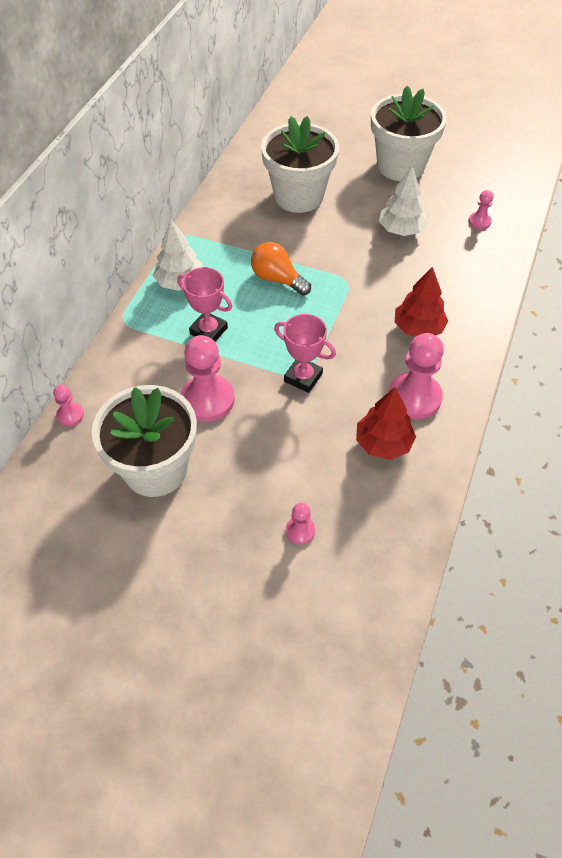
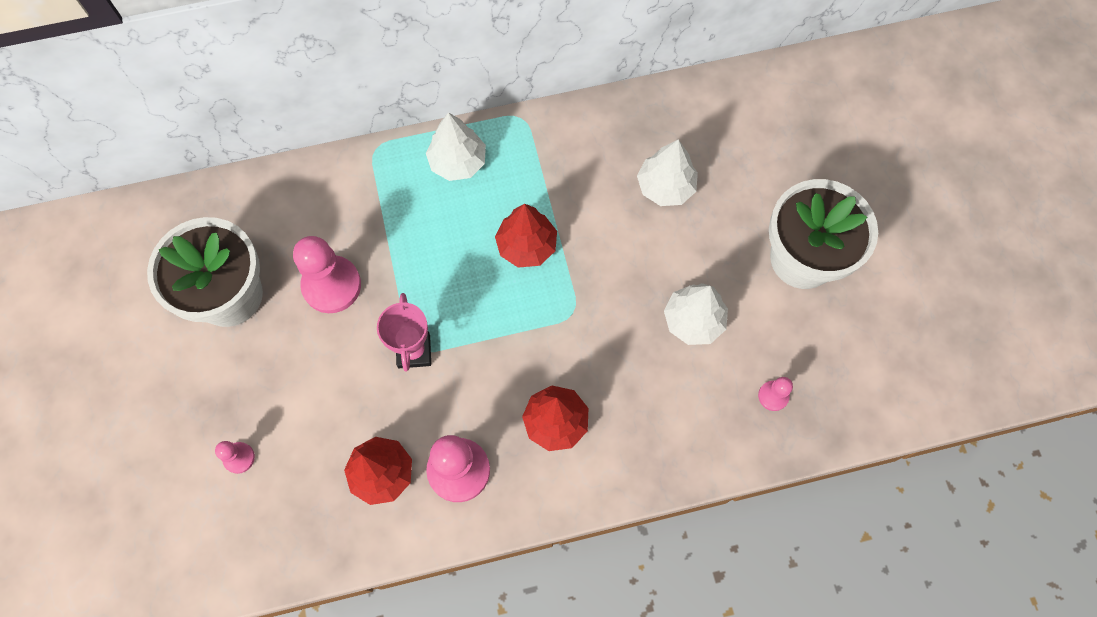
camera: 55 degrees right, 15 degrees up
(70, 415) = (242, 187): pink pawn -> none
(208, 331) = (414, 229): pink trophy -> none
(277, 279) = (526, 245): orange light bulb -> red tree
(298, 196) = (665, 186): white flower pot -> white tree

